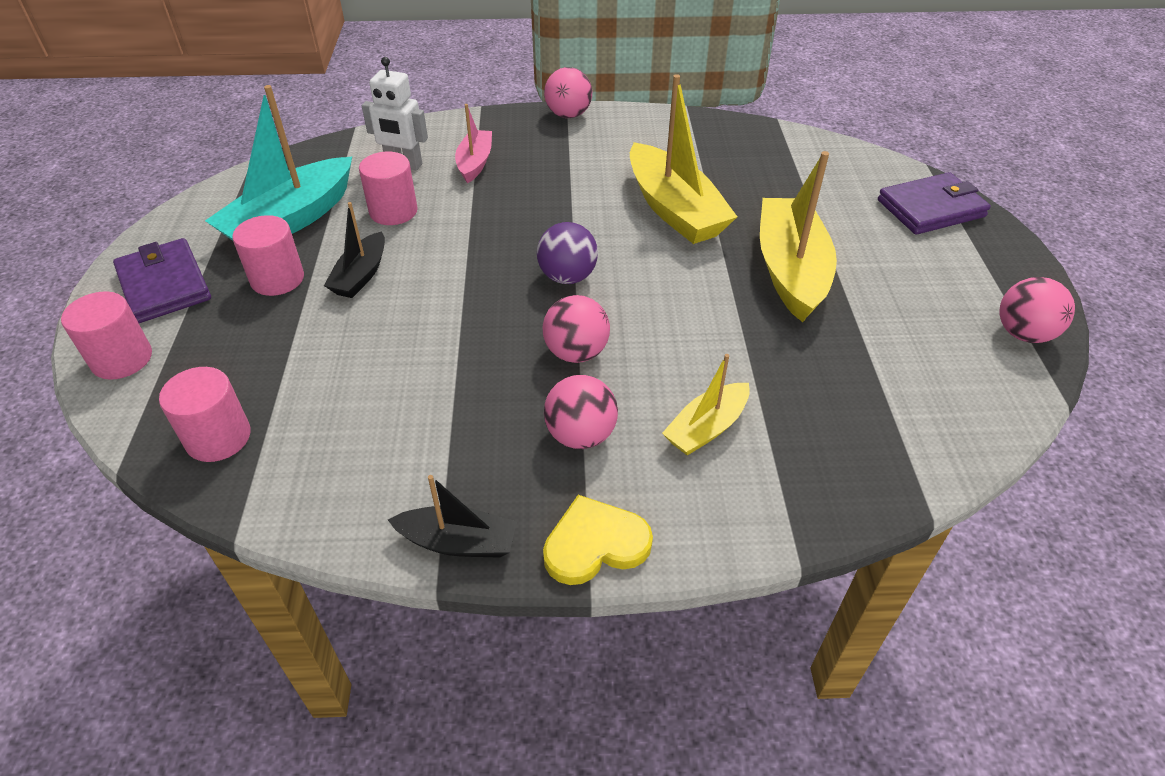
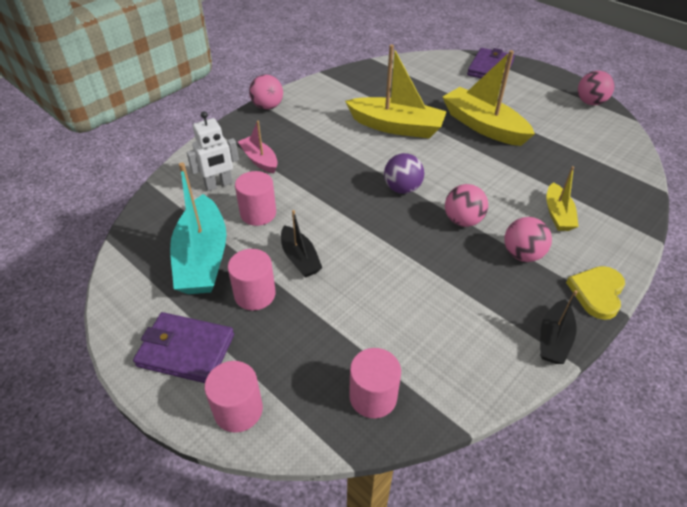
camera: 45 degrees left, 0 degrees up
(458, 542) = (554, 339): black boat -> black boat turned 150 degrees clockwise

